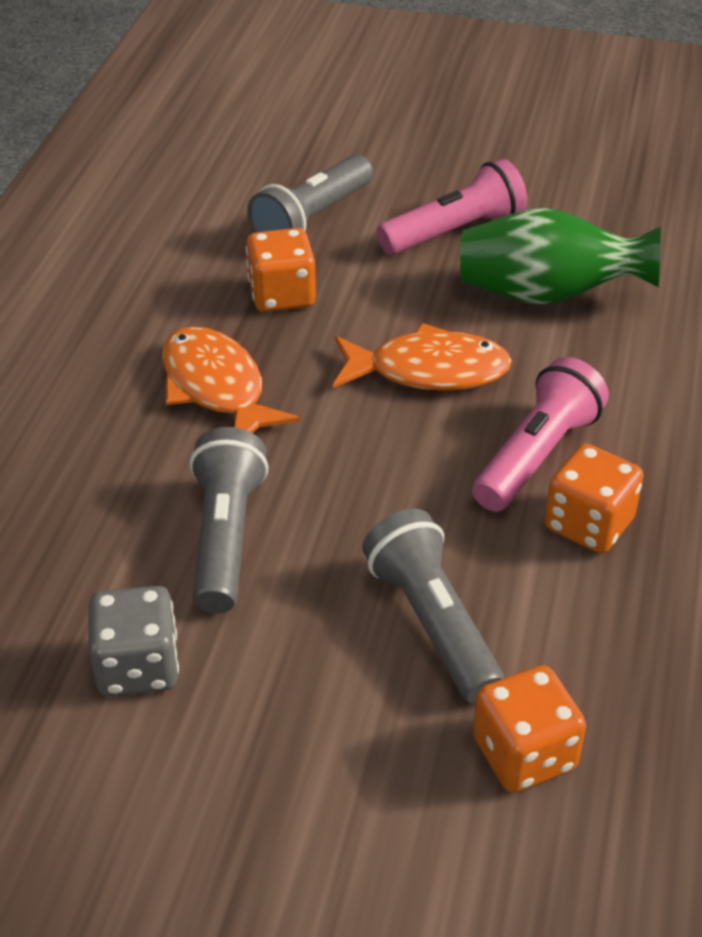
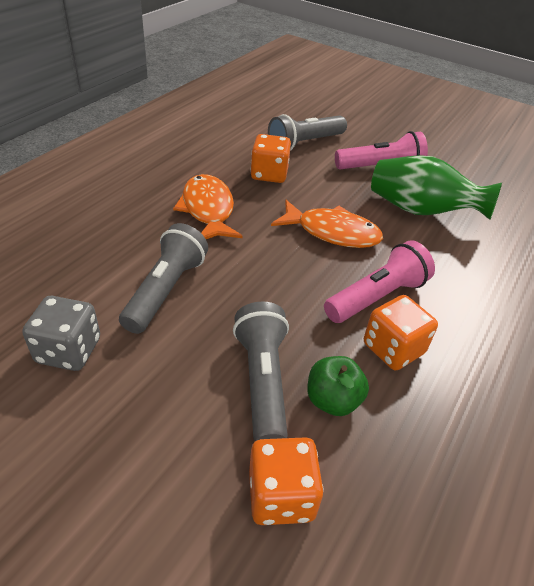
camera: 15 degrees right, 0 degrees up
(537, 618) = (332, 400): none -> green apple

